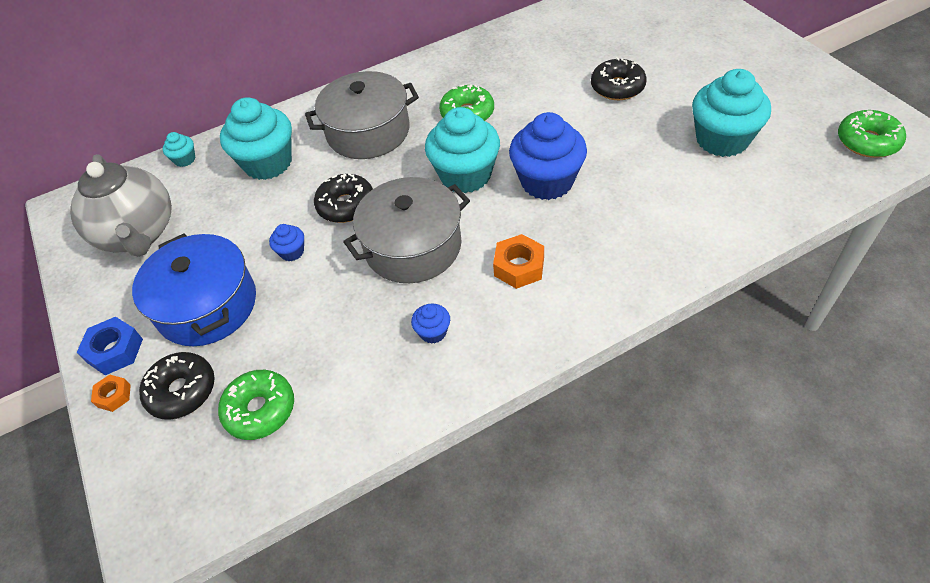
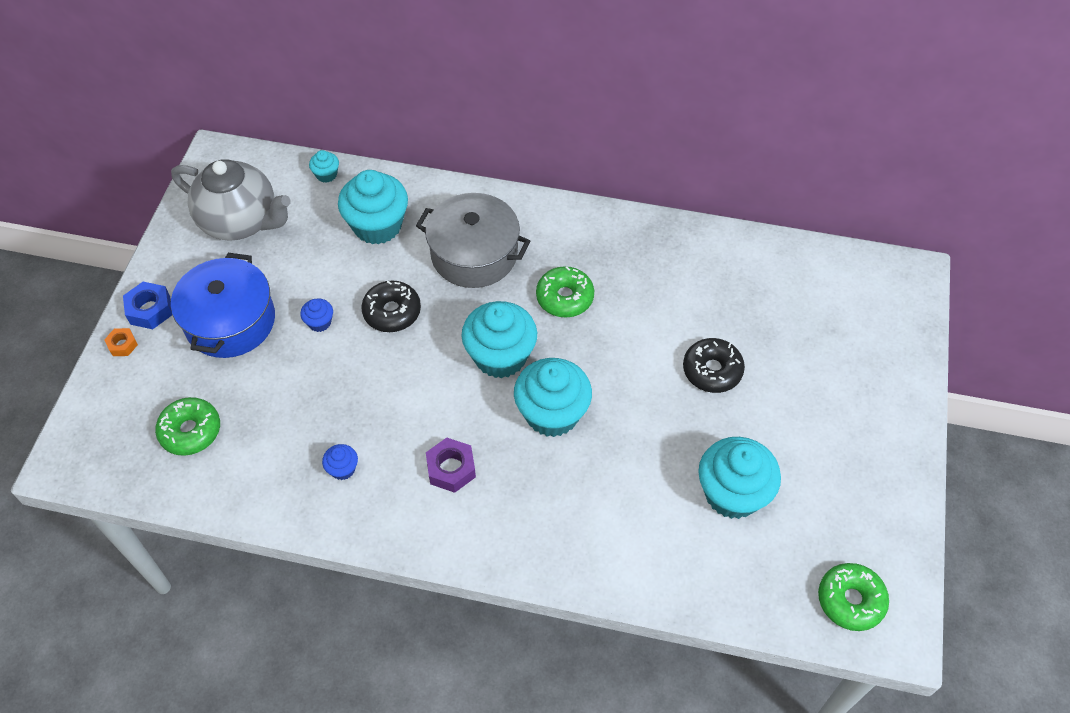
camera: 35 degrees right, 5 degrees up
(139, 234) = (241, 221): grey teapot -> grey teapot turned 75 degrees counterclockwise
(182, 391) = (161, 376): black donut -> none
(413, 246) = (400, 388): grey pot -> none
(519, 267) = (451, 469): orange nut -> purple nut
(547, 181) = (552, 413): blue cupcake -> turquoise cupcake

